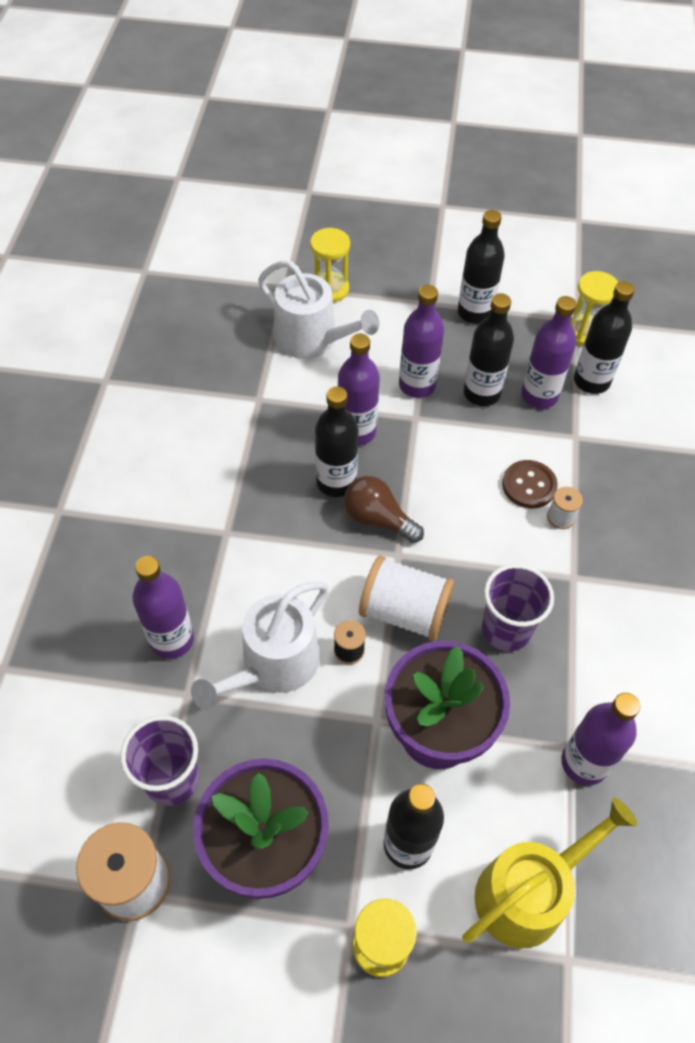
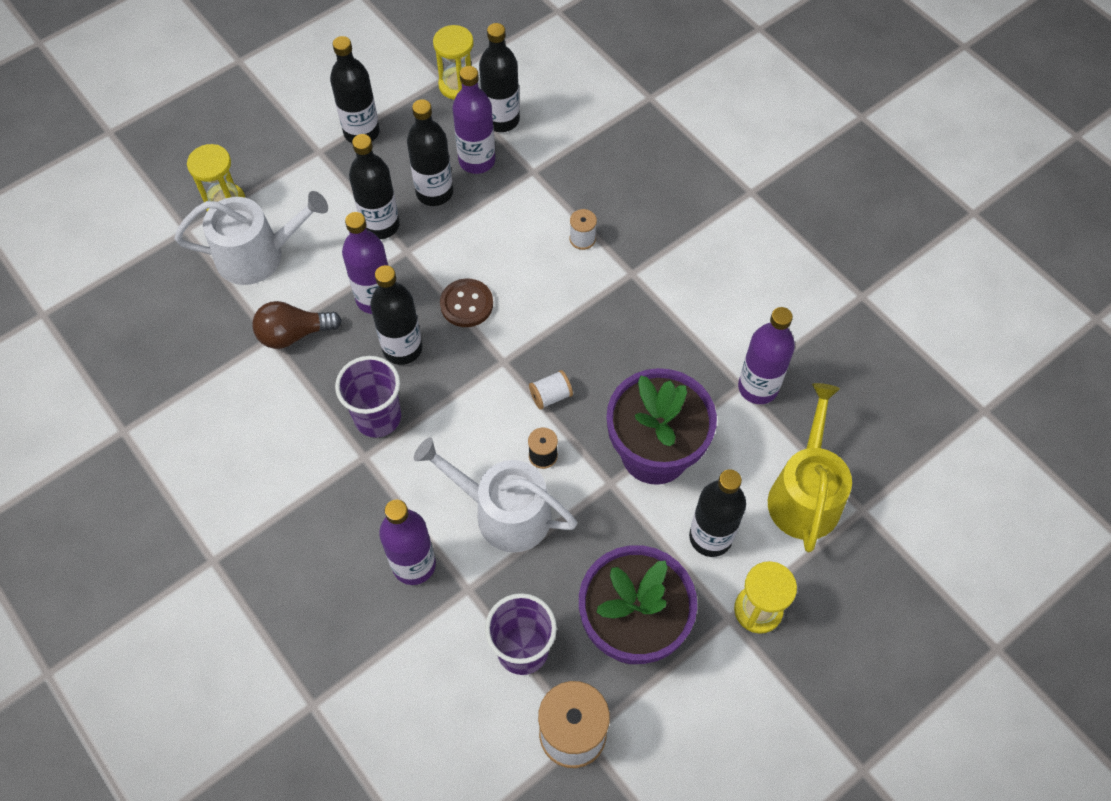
camera: 45 degrees left, 5 degrees up
(273, 664) = (504, 513): white watering can -> white watering can turned 120 degrees clockwise
(378, 519) = (462, 349): brown light bulb -> brown light bulb (294, 334)
(404, 612) = (551, 396): white spool -> white spool, size x0.48
(417, 385) = (380, 225): purple bottle -> black bottle
(506, 629) = (627, 347): purple cup -> purple cup (378, 417)
(529, 485) = (539, 234): brown button -> brown button (466, 304)

